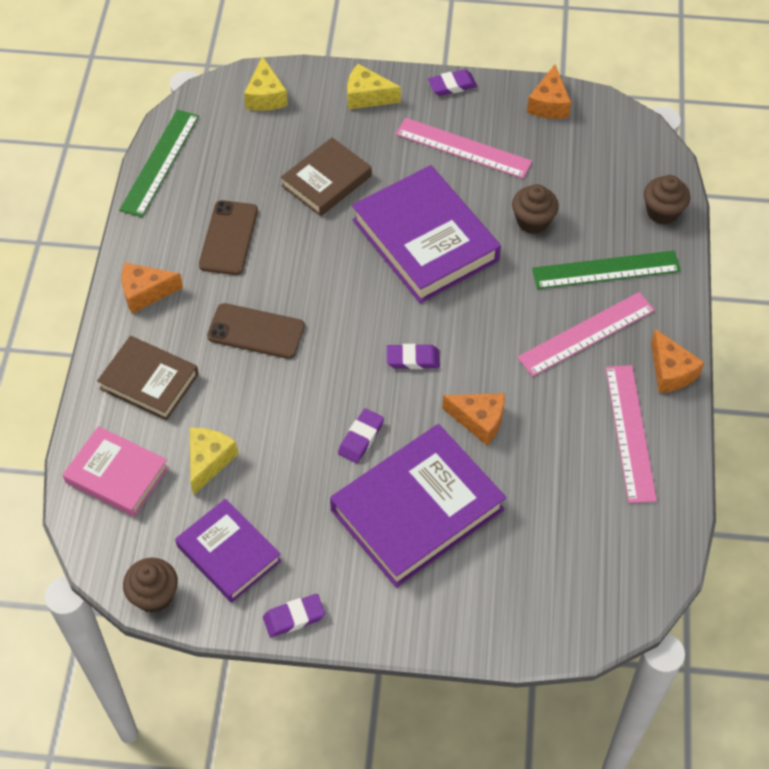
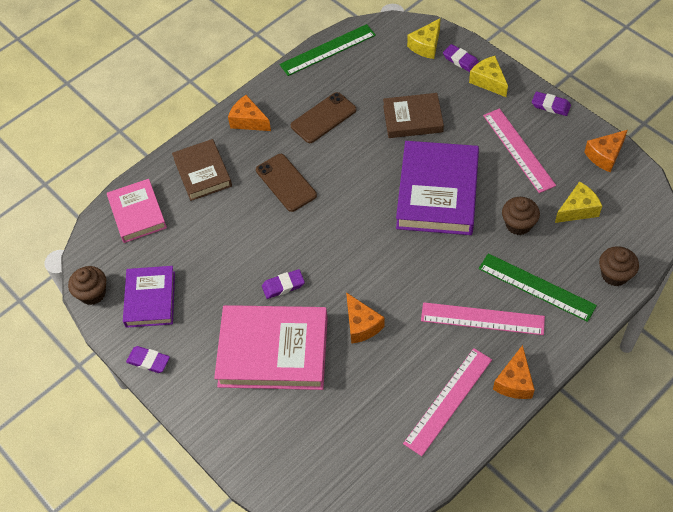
camera: 45 degrees right, 0 degrees up
(208, 461) = (190, 239): yellow cheese -> yellow cheese (577, 209)
(413, 359) = (359, 260): purple eraser -> purple eraser (461, 60)
(417, 510) = (273, 351): purple book -> pink book

